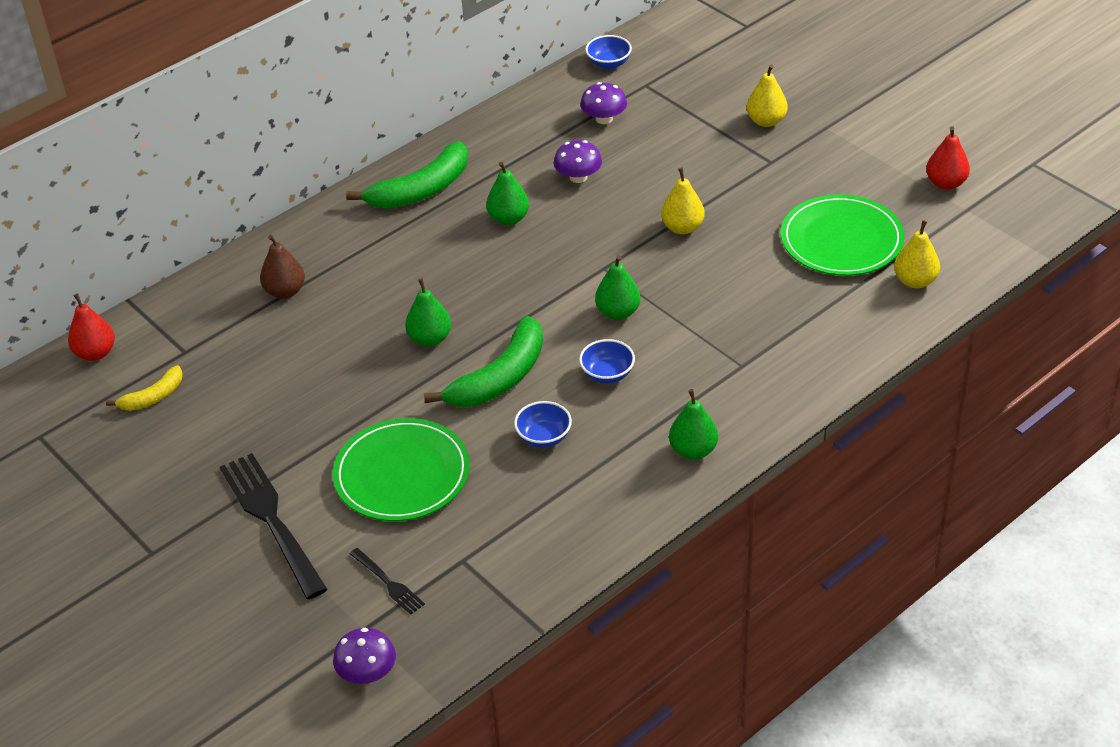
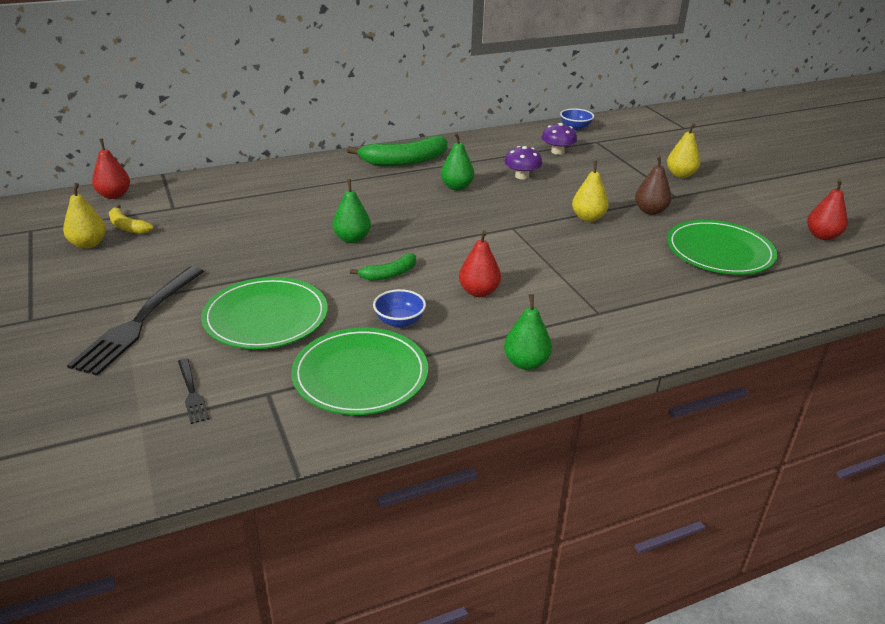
camera: 15 degrees right, 10 degrees down
(153, 397) = (127, 227): yellow banana -> yellow banana turned 60 degrees clockwise
(271, 520) = (139, 322): black fork -> black fork turned 150 degrees counterclockwise
(285, 291) = (269, 191): brown pear -> brown pear (650, 211)
(367, 673) = (113, 462): purple mushroom -> none
(500, 378) = (389, 274): green banana -> green banana, size x0.54
(539, 513) = (360, 375): none -> green plate
(607, 374) = (478, 292): blue bowl -> red pear
(618, 312) = (509, 255): green pear -> none
(915, 281) = (779, 291): yellow pear -> yellow pear (88, 244)

